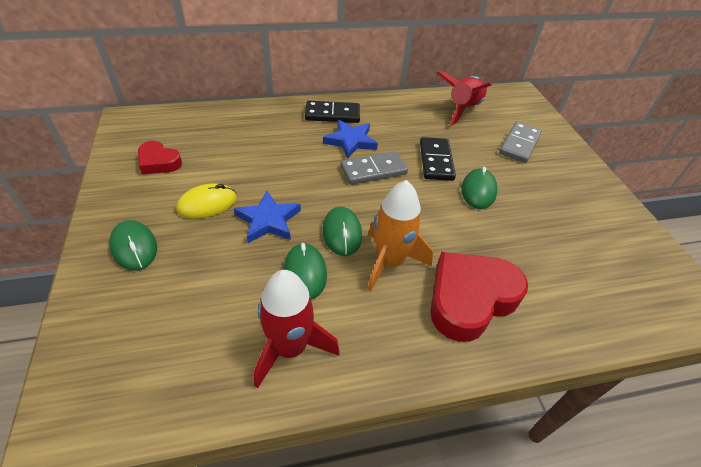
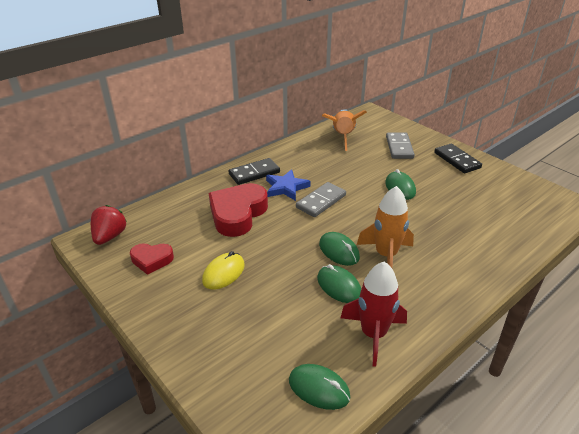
camera: 25 degrees left, 10 degrees down
(134, 247) = (199, 326): green mouse -> green mouse (319, 388)
(147, 125) = (110, 236): none -> red strawberry
(268, 220) = (280, 265): blue star -> none
(436, 161) = (356, 179): black domino -> black domino (457, 160)
(463, 109) = (343, 136): red rocket -> orange rocket
(470, 299) = (451, 255): red heart -> red heart (237, 214)

